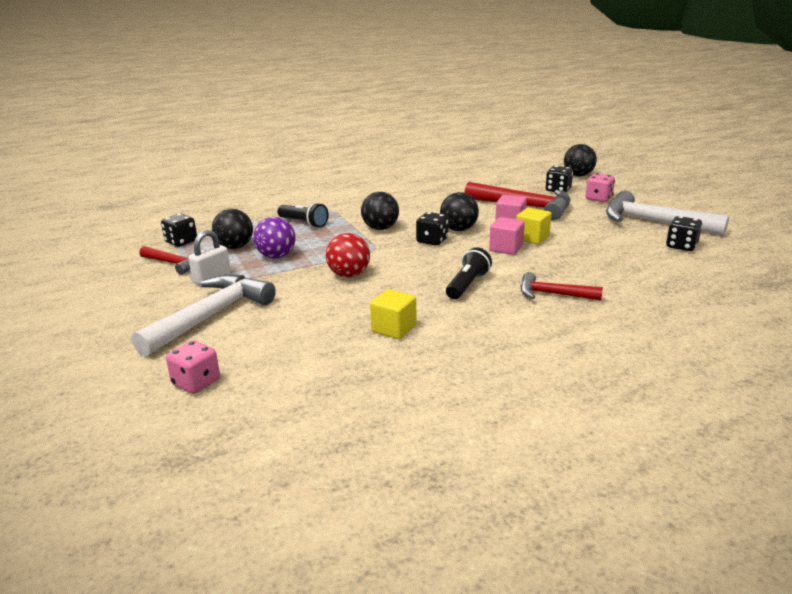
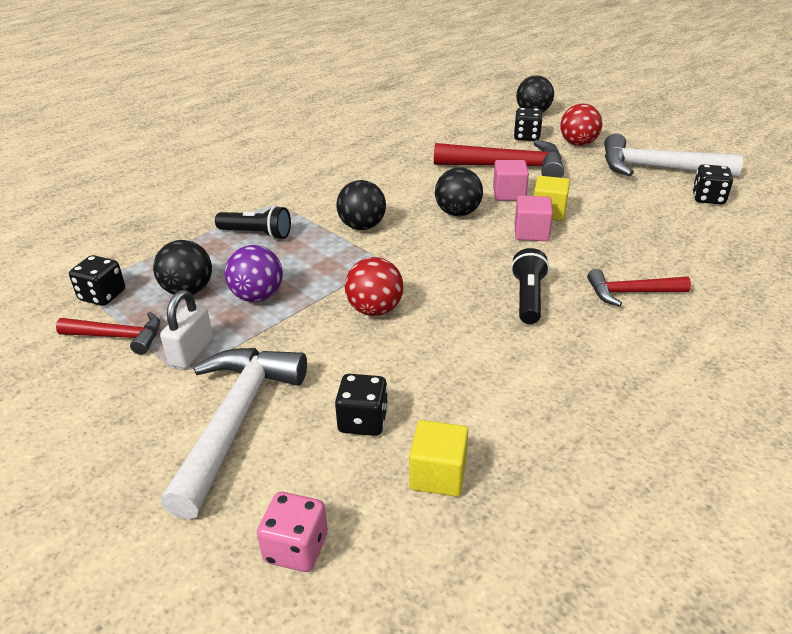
camera: 20 degrees left, 10 degrees up
(394, 328) = (491, 386): yellow cube -> yellow cube (438, 474)
(432, 241) = (439, 236): black dice -> black dice (363, 421)
(598, 199) = (578, 144): pink dice -> red ball

